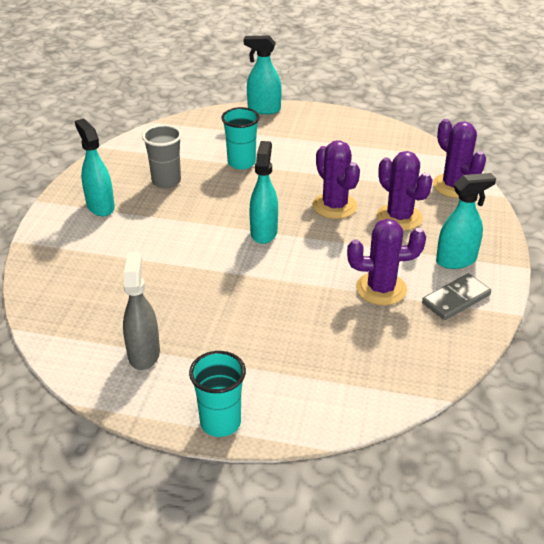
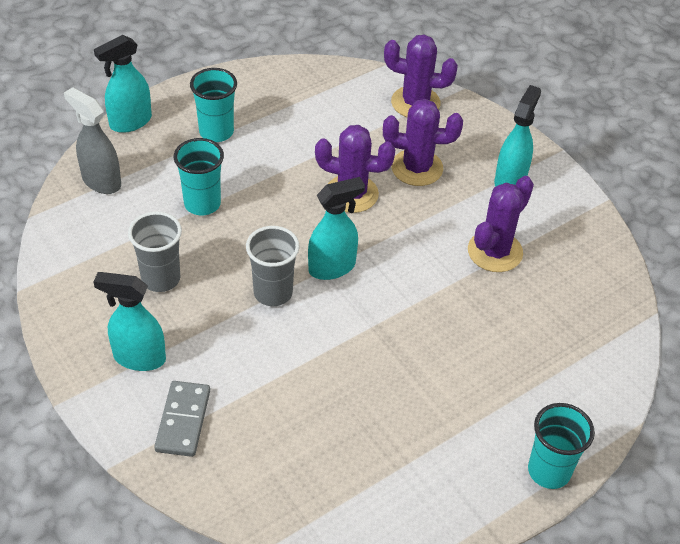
camera: 50 degrees left, 10 degrees up
(144, 354) = (410, 468): grey spray bottle -> grey spray bottle (101, 181)
(211, 223) = (273, 293): none -> grey cup
(264, 232) = (332, 267): turquoise spray bottle -> turquoise spray bottle turned 105 degrees clockwise
(303, 136) = (216, 132): none -> turquoise cup
(456, 299) = (554, 219): grey domino -> grey domino (183, 420)

